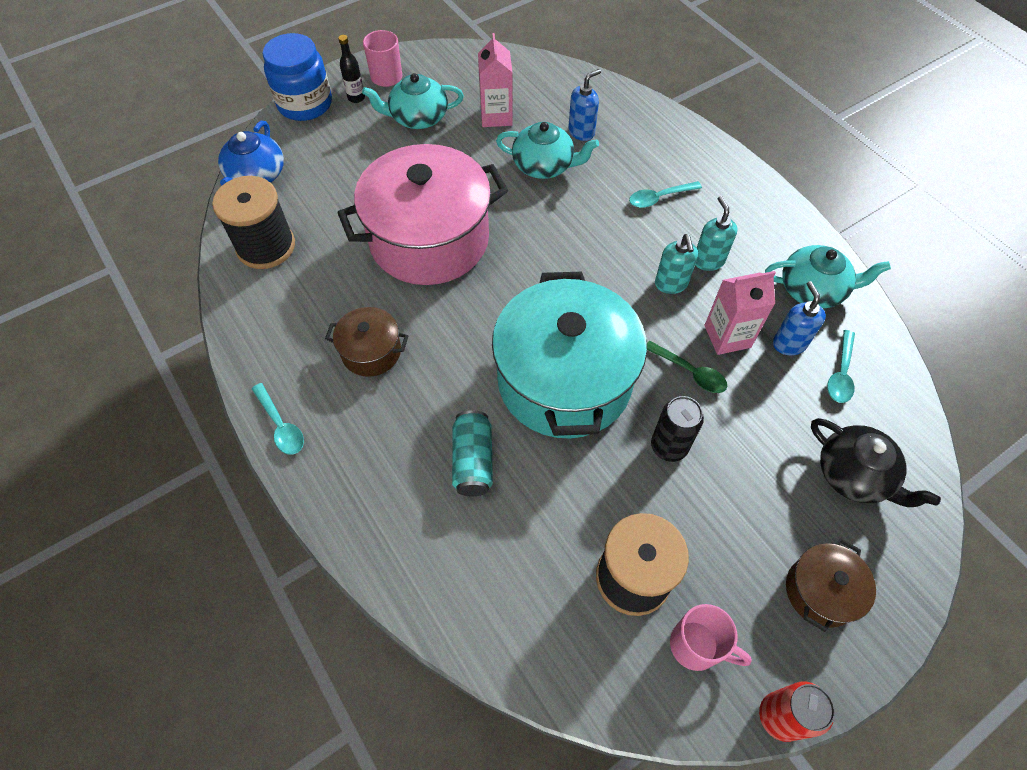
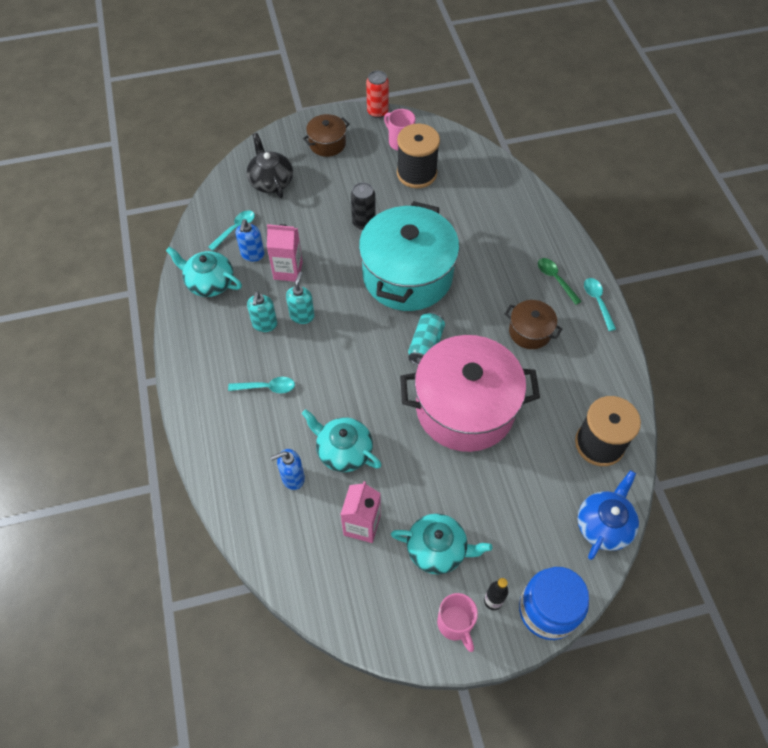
camera: 160 degrees left, 0 degrees up
(473, 461) = (481, 248): turquoise can -> turquoise can (425, 345)
(690, 372) = (326, 257): green spoon -> green spoon (555, 279)

